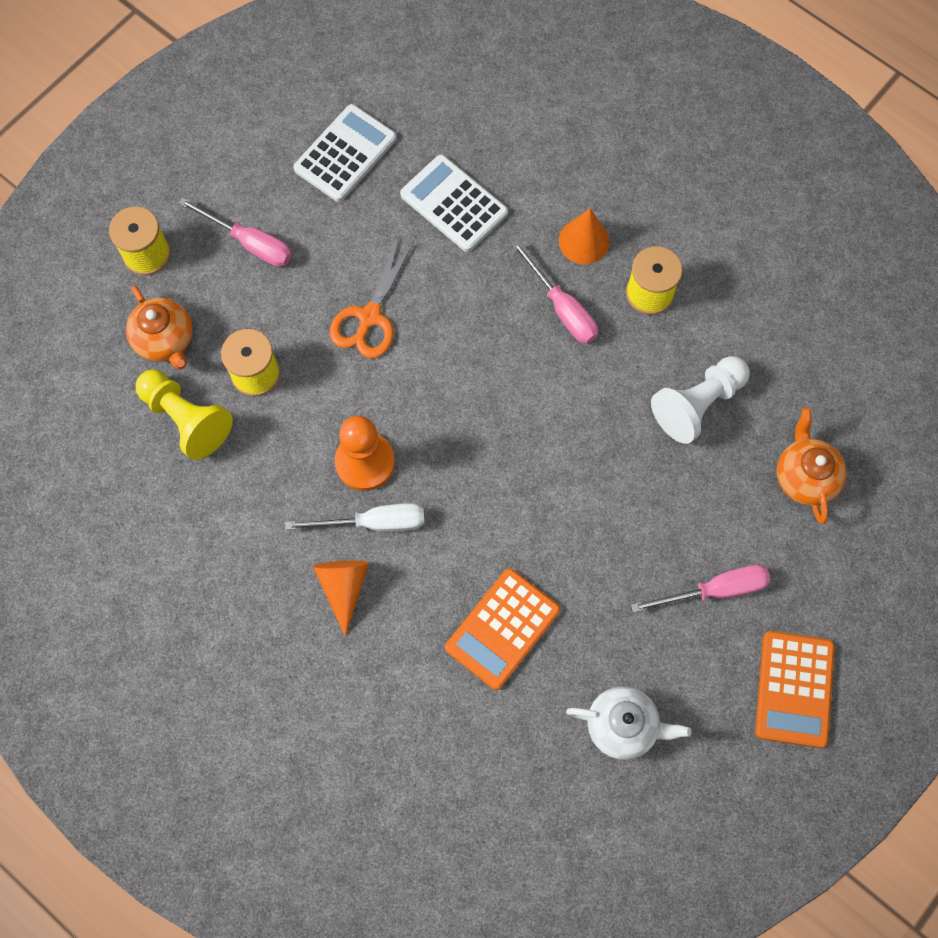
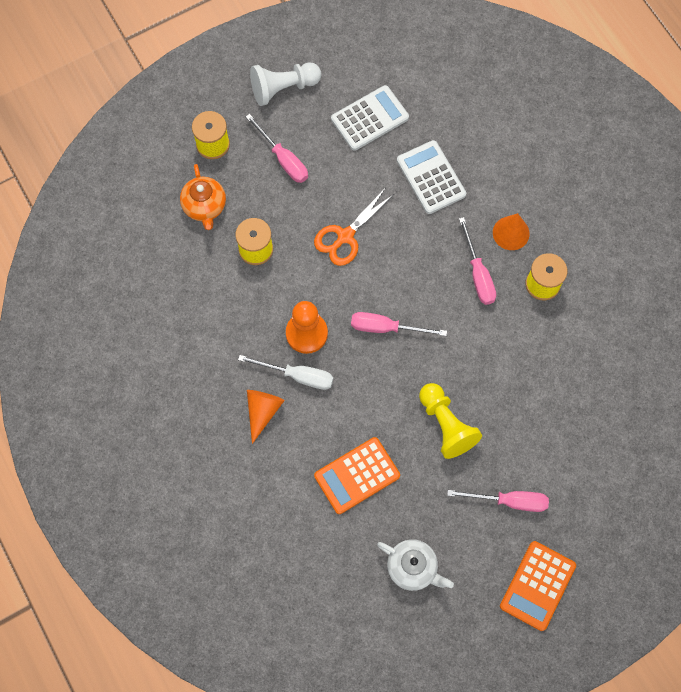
camera: 20 degrees right, 0 degrees up
(186, 419) = (200, 264): yellow pawn -> yellow pawn (446, 425)
(468, 418) = (386, 328): none -> pink screwdriver
(697, 404) = (546, 372): white pawn -> white pawn (283, 88)
(804, 477) = (601, 447): orange teapot -> none

